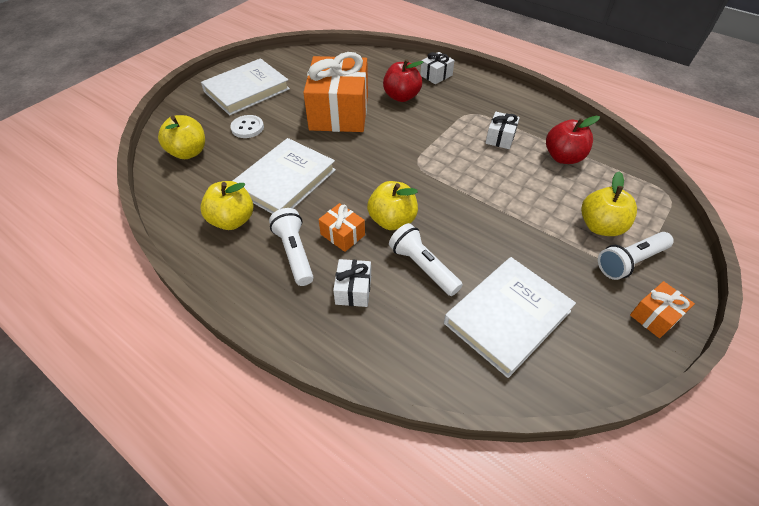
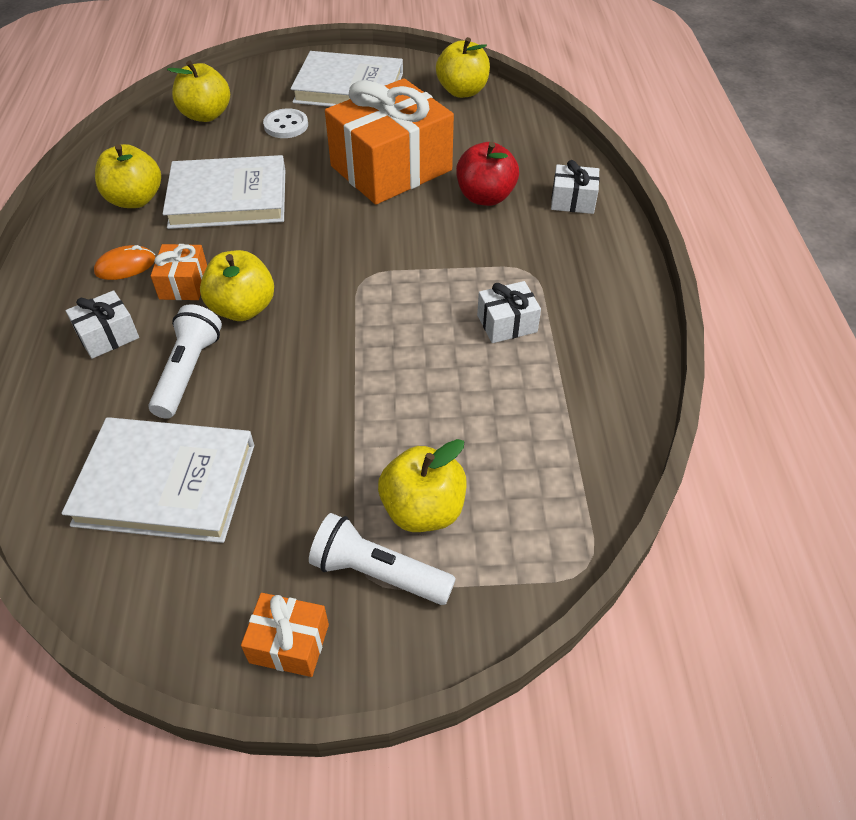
camera: 50 degrees right, 0 degrees up
(295, 253) = (125, 266): white flashlight -> orange mouse
(307, 59) = (462, 91): none -> yellow apple
(563, 157) = (539, 406): red apple -> none

